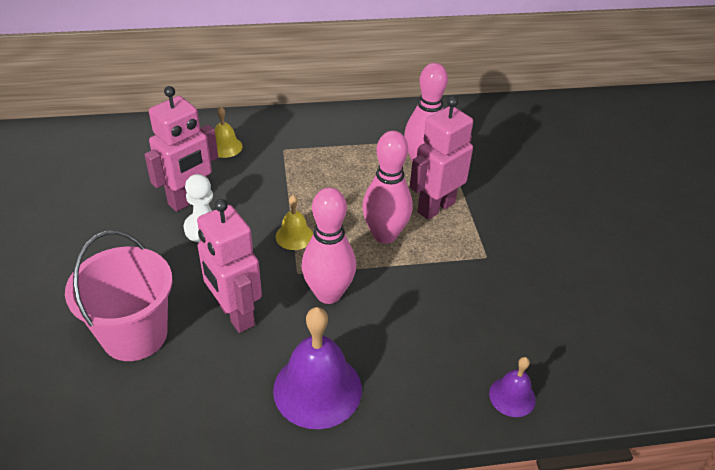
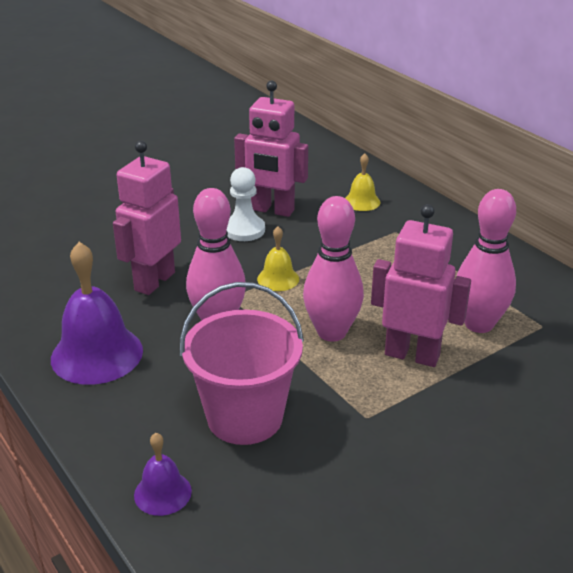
camera: 65 degrees right, 10 degrees down
(135, 335) = (100, 243): pink bucket -> pink bucket (245, 417)

